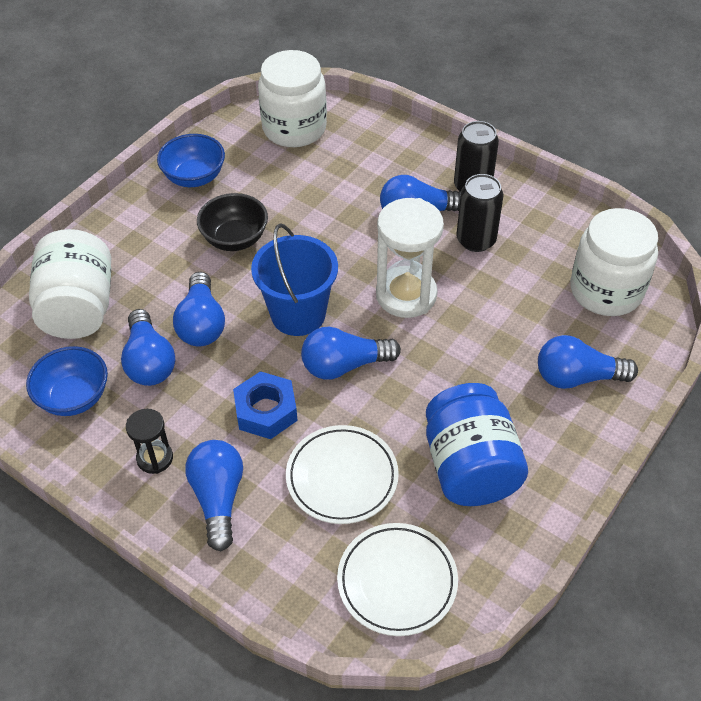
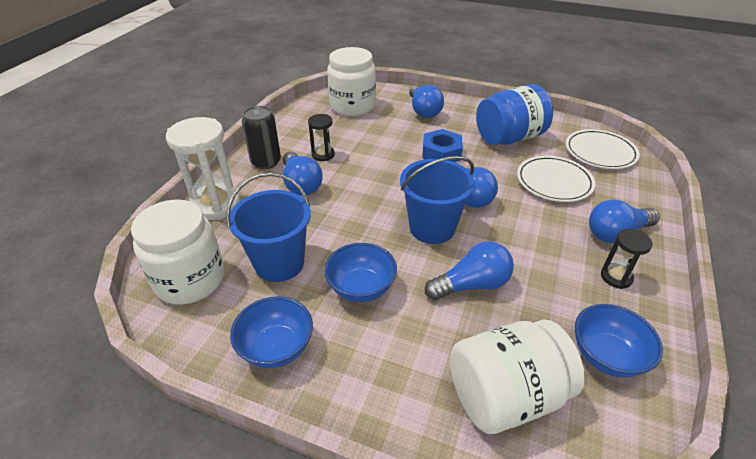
camera: 105 degrees left, 10 degrees down
(149, 361) = (532, 310): blue light bulb -> none
(235, 239) = (361, 288): black bowl -> blue bowl
(266, 411) = (530, 226): blue nut -> blue nut (441, 153)
(291, 185) = (279, 263): none -> blue bucket
(406, 295) = (388, 178): white hourglass -> white hourglass (215, 204)
(476, 240) = (323, 155): black can -> black hourglass

